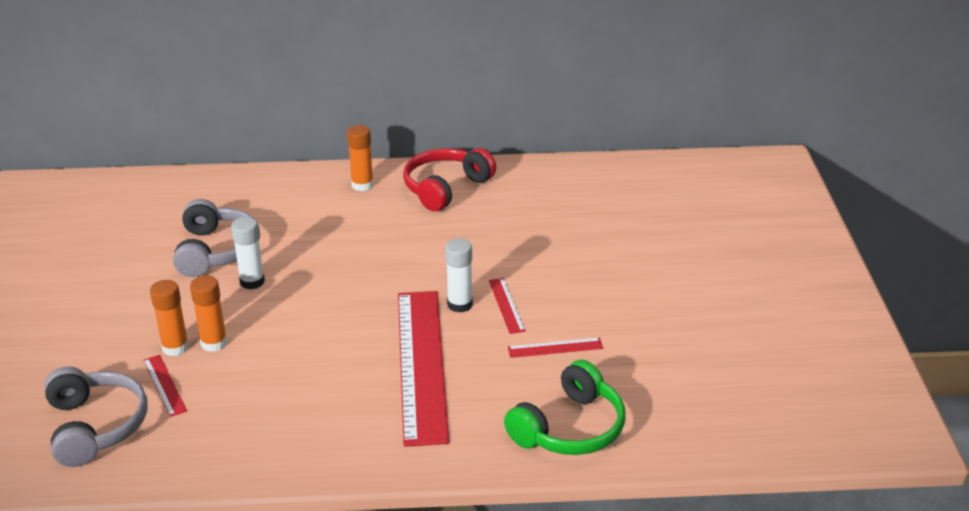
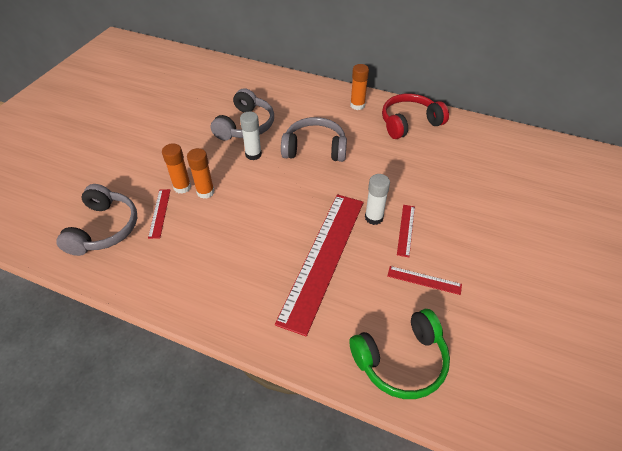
camera: 25 degrees right, 15 degrees up
(335, 252) = (314, 149): none -> grey headphones

